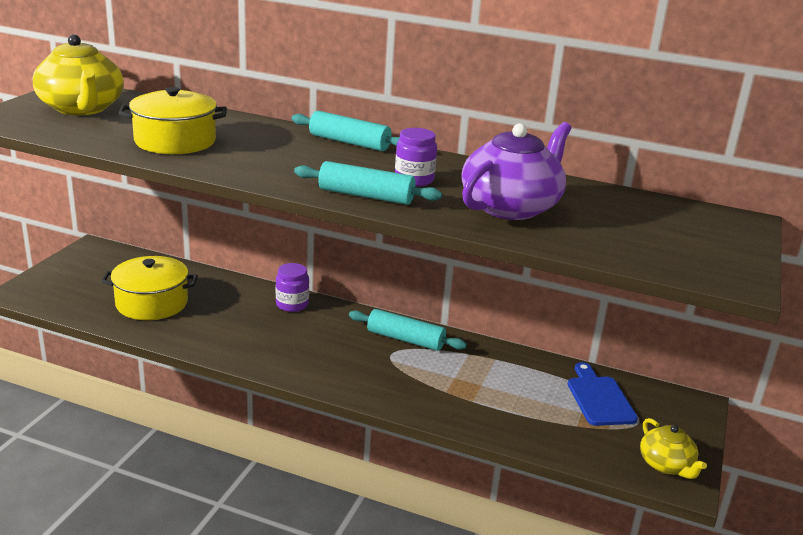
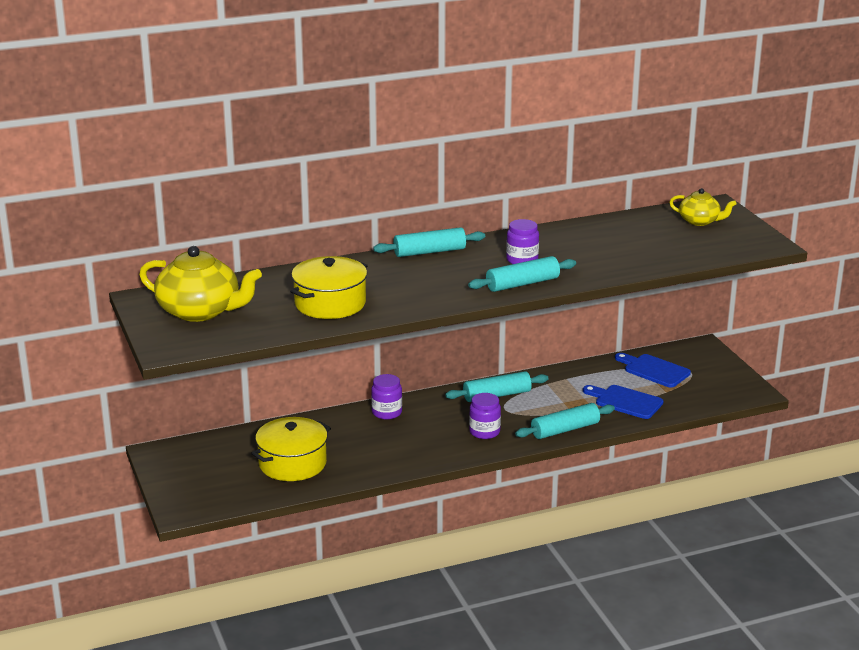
camera: 40 degrees left, 0 degrees up
(337, 363) = (484, 432): none -> purple jar
(410, 403) = (565, 430): none -> turquoise rolling pin
(511, 207) = (603, 252): purple teapot -> none
(517, 411) = (625, 401): none -> blue cutting board
(666, 465) = (734, 387): yellow teapot -> yellow teapot (700, 221)

